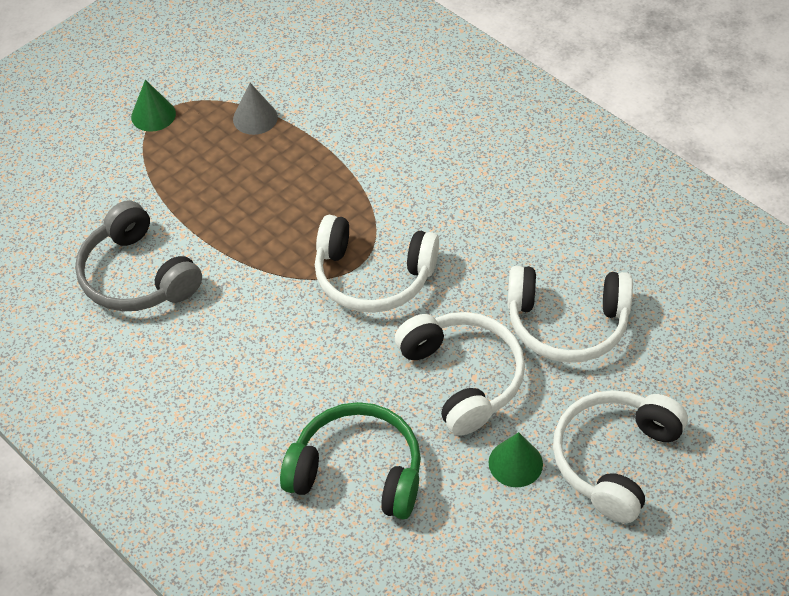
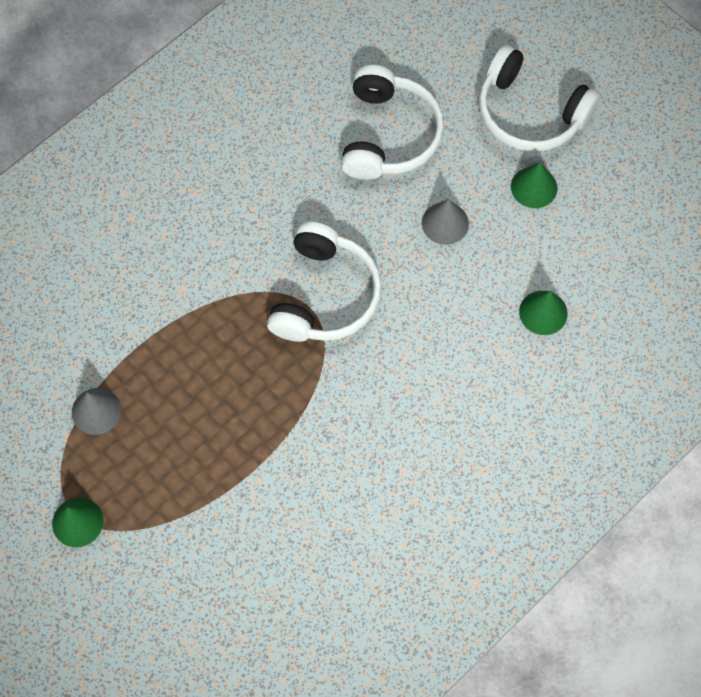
camera: 90 degrees left, 15 degrees up
(137, 275) = (310, 521): grey headphones -> none
(357, 472) = (543, 312): green headphones -> green cone
(462, 377) = (445, 223): white headphones -> grey cone

